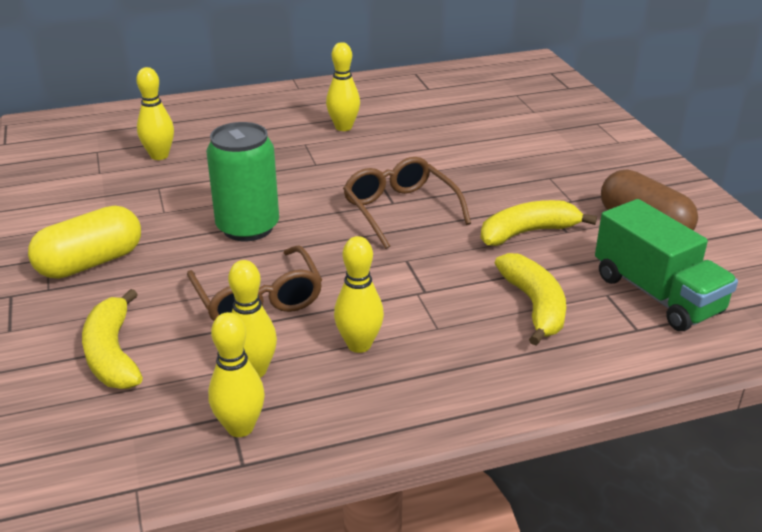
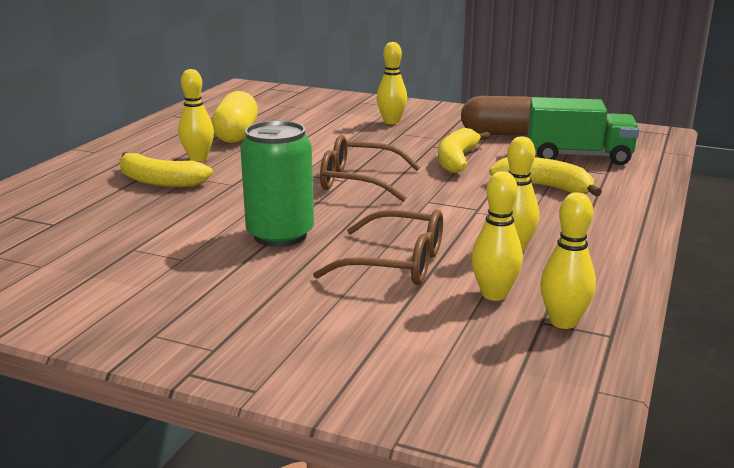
camera: 50 degrees left, 10 degrees down
(90, 263) = (206, 315): yellow capsule -> yellow capsule (236, 134)
(112, 354) = (382, 346): yellow banana -> yellow banana (159, 181)
(159, 156) = (76, 232): yellow bowling pin -> yellow bowling pin (391, 122)

